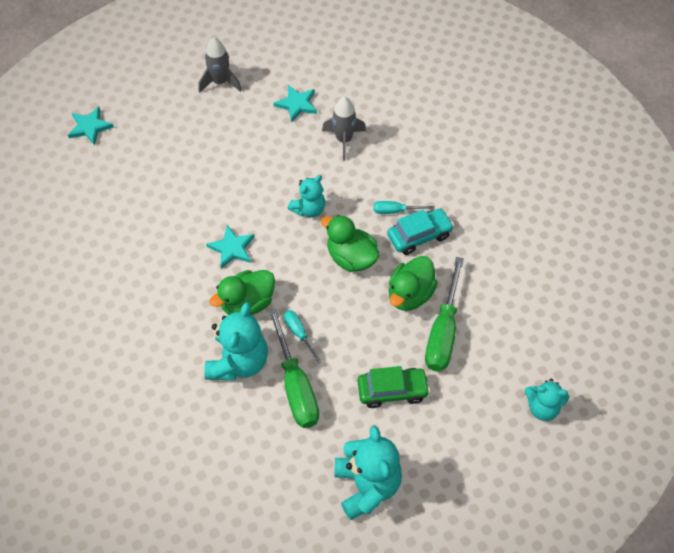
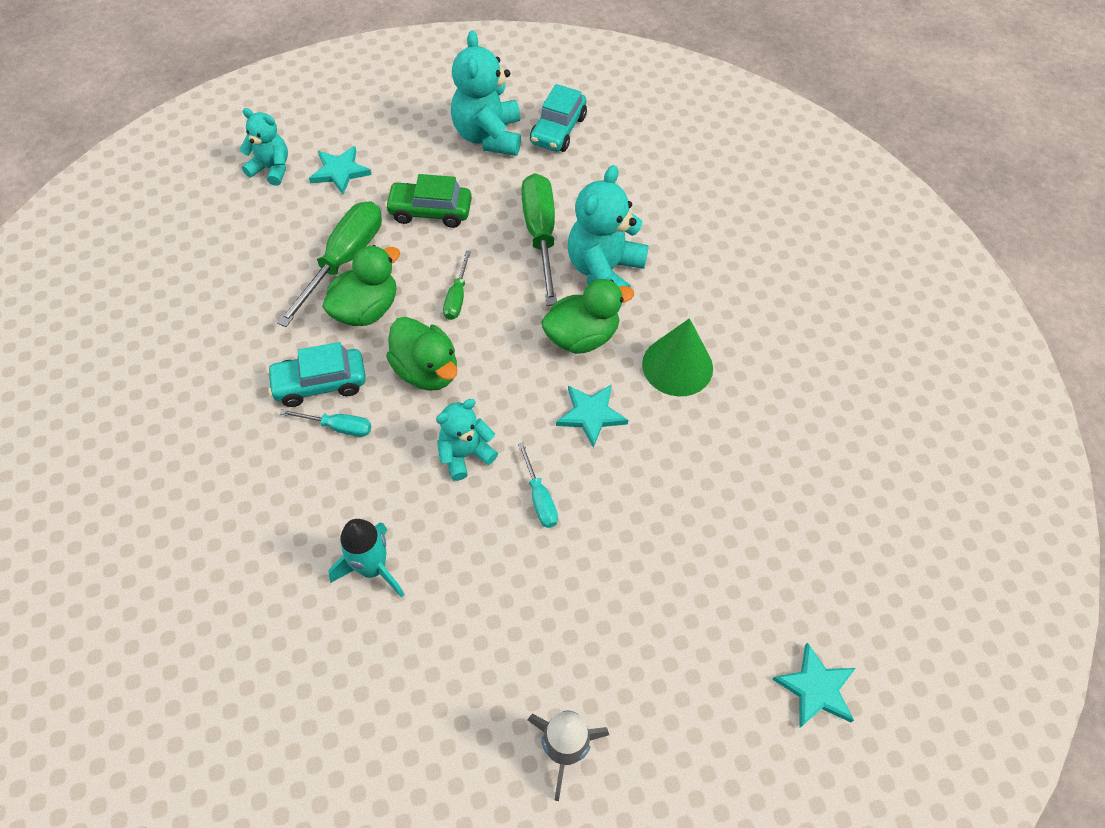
camera: 170 degrees left, 0 degrees up
(175, 294) = (677, 366): none -> green cone
(297, 104) = (431, 663): turquoise star -> turquoise star (340, 172)
(299, 333) = (522, 289): turquoise screwdriver -> turquoise screwdriver (539, 498)
(304, 508) = (558, 130): none -> turquoise car
(344, 140) = (373, 568): grey rocket -> turquoise rocket
(347, 317) = (457, 297): none -> green screwdriver

